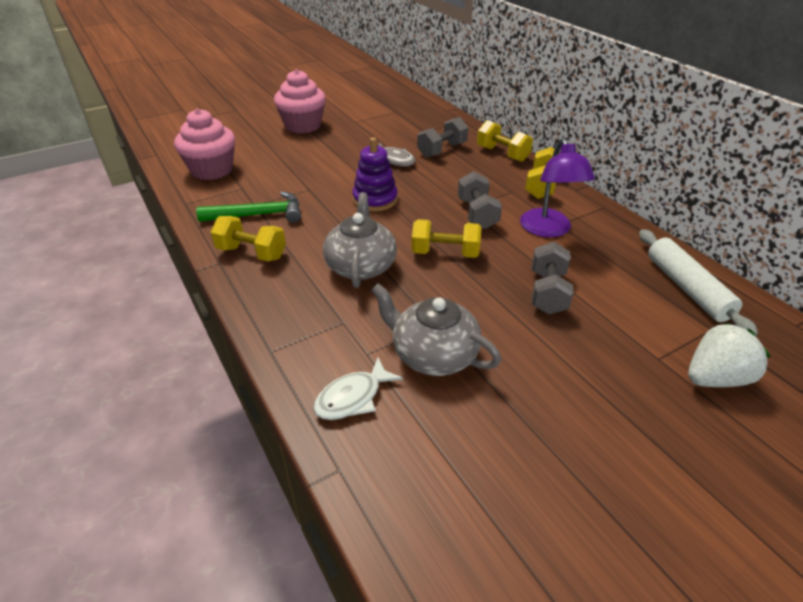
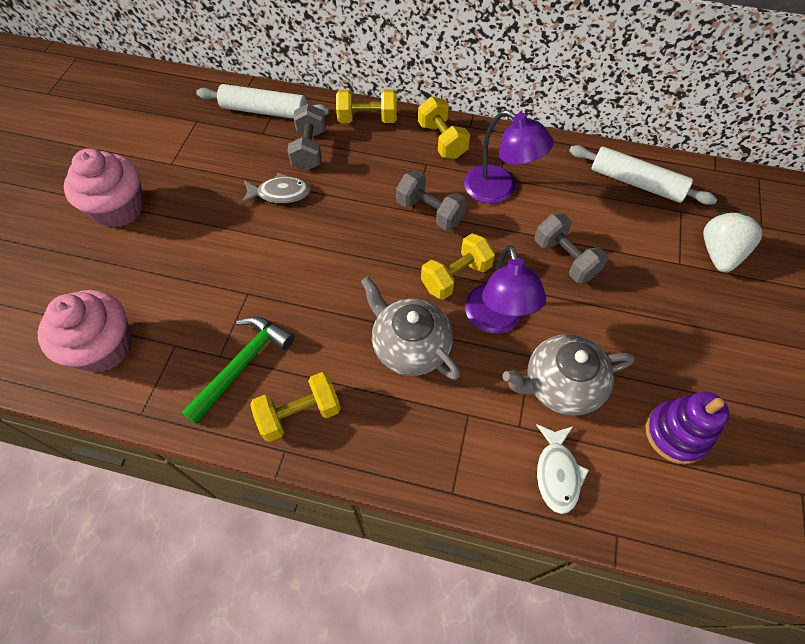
camera: 45 degrees left, 20 degrees up
(375, 199) = (326, 259): purple stacking toy -> purple stacking toy (676, 433)
(439, 290) = (496, 320): none -> purple lamp
(441, 123) = (264, 111): none -> white rolling pin

